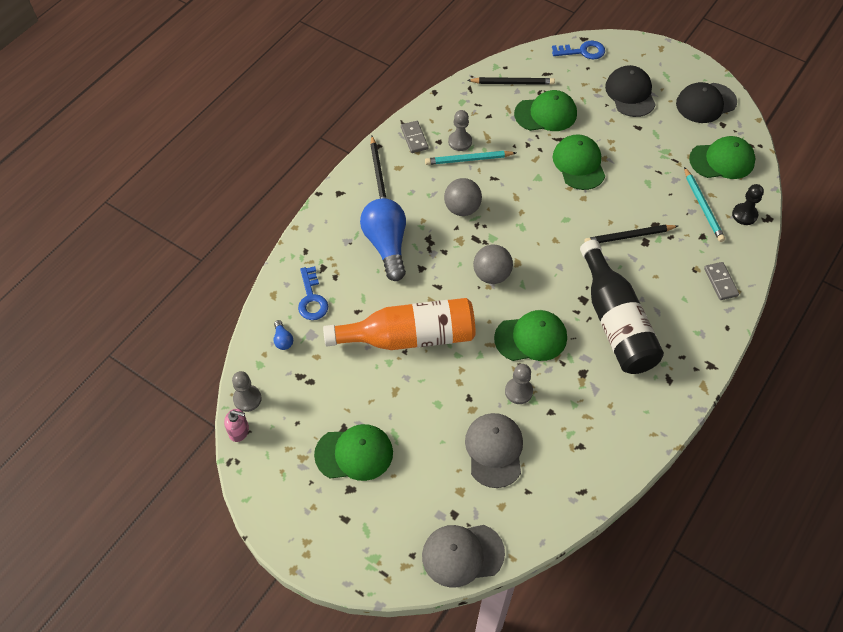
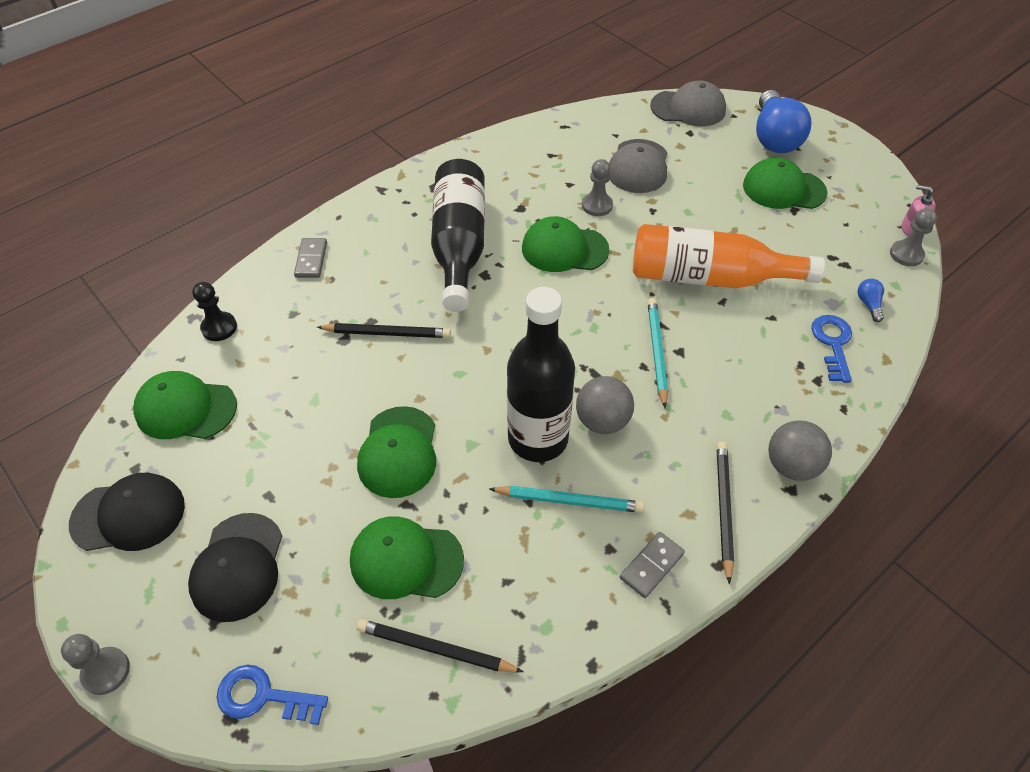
camera: 165 degrees left, 5 degrees down
(386, 245) = (724, 391): blue light bulb -> blue light bulb (774, 137)
(414, 138) = (651, 565): grey domino -> grey domino turned 45 degrees clockwise
(460, 142) = (574, 539): grey pawn -> grey pawn (106, 671)
(491, 275) = (588, 324): grey ball -> grey ball (791, 466)
(498, 189) = (538, 439): none -> black bottle
(702, 206) = (264, 350): turquoise pencil -> turquoise pencil (657, 352)

